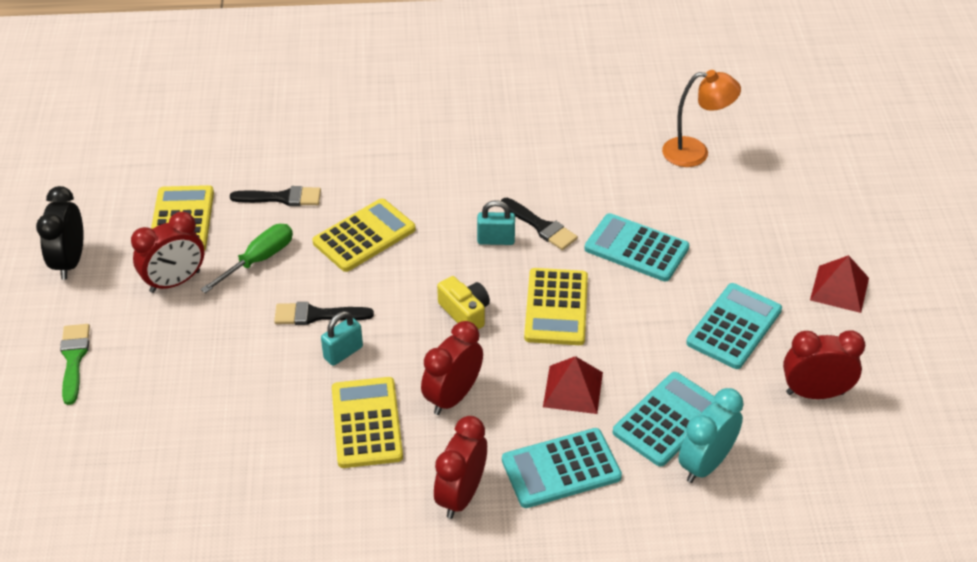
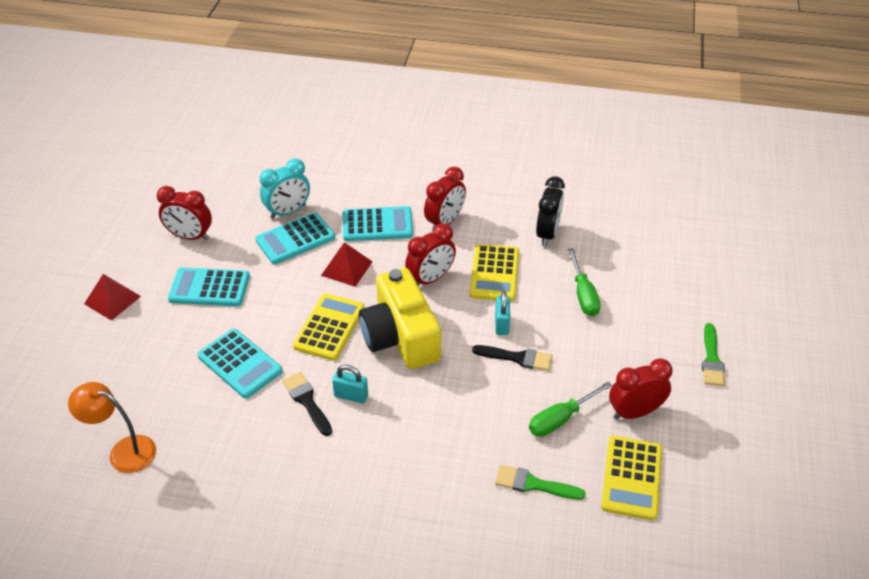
camera: 165 degrees left, 0 degrees up
(70, 262) = (733, 452): black clock -> black clock (547, 234)
(238, 415) = (583, 294): none -> green screwdriver
(282, 198) = (533, 484): black brush -> green brush
(343, 353) = (502, 324): turquoise padlock -> turquoise padlock turned 60 degrees counterclockwise
(364, 236) = (463, 424): yellow calculator -> none
(465, 312) = (400, 337): yellow camera -> yellow camera, size x2.10
(734, 327) = (209, 288): turquoise calculator -> turquoise calculator turned 45 degrees clockwise

